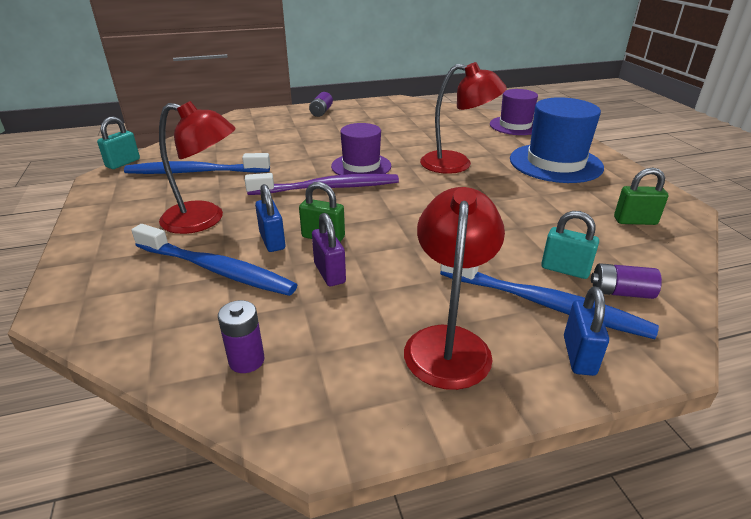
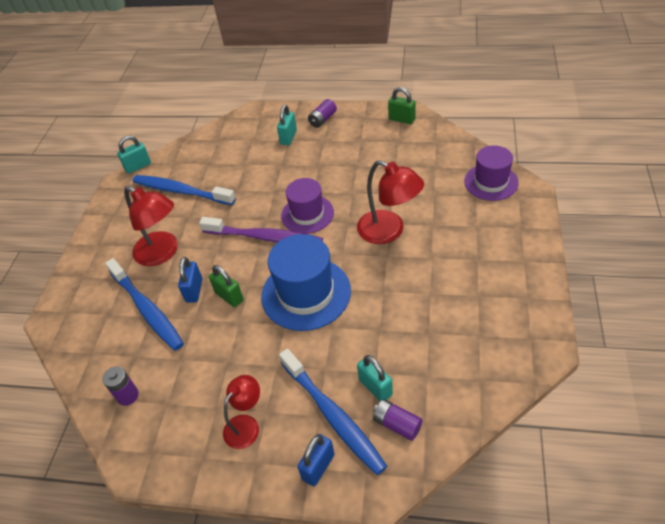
camera: 30 degrees right, 15 degrees up
(295, 125) = (288, 137): none -> turquoise padlock
(329, 273) = (212, 336): purple padlock -> none
(448, 342) = (246, 425): red lamp -> red lamp, size x0.62
(555, 163) = (481, 252): blue hat -> blue hat (306, 293)
(635, 221) = (483, 352): green padlock -> green padlock (402, 119)

